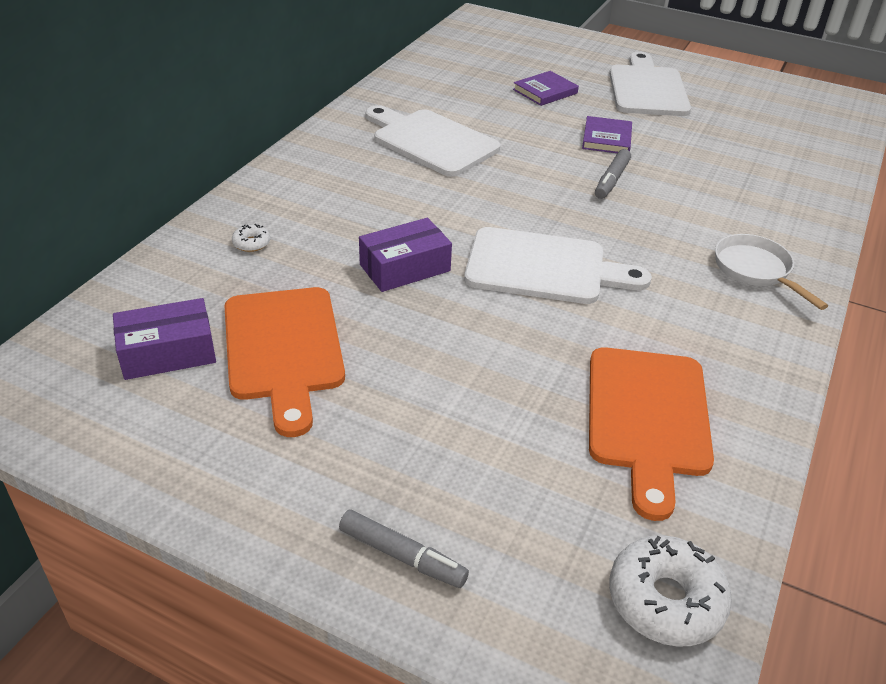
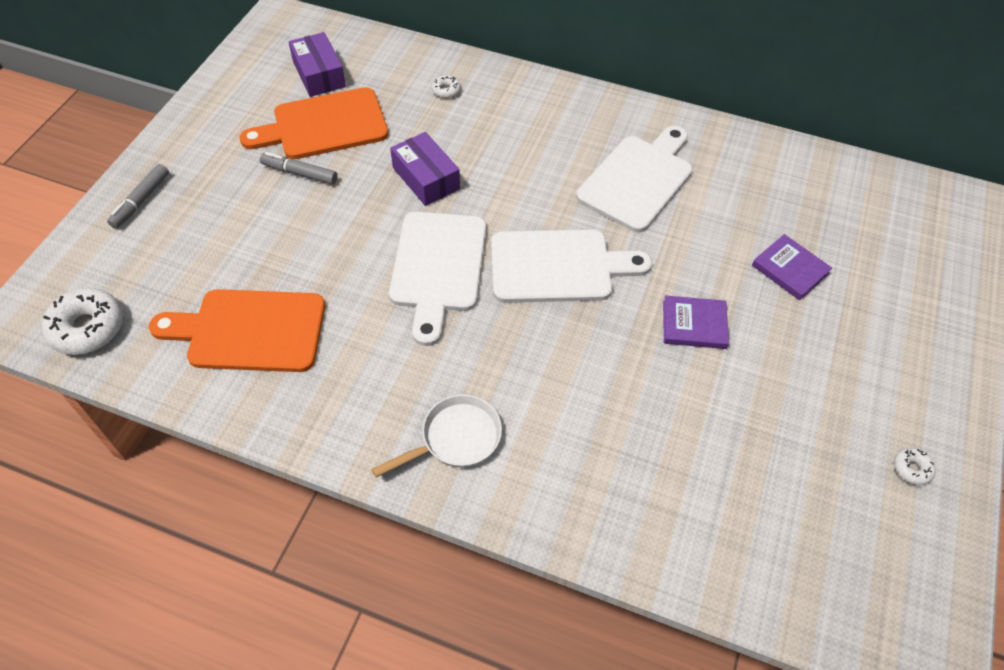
camera: 85 degrees right, 15 degrees up
(611, 180) = (602, 325): grey marker -> grey marker (299, 173)
(647, 88) = (846, 374): white cutting board -> white cutting board (558, 266)
(722, 82) = (911, 469): none -> white donut

